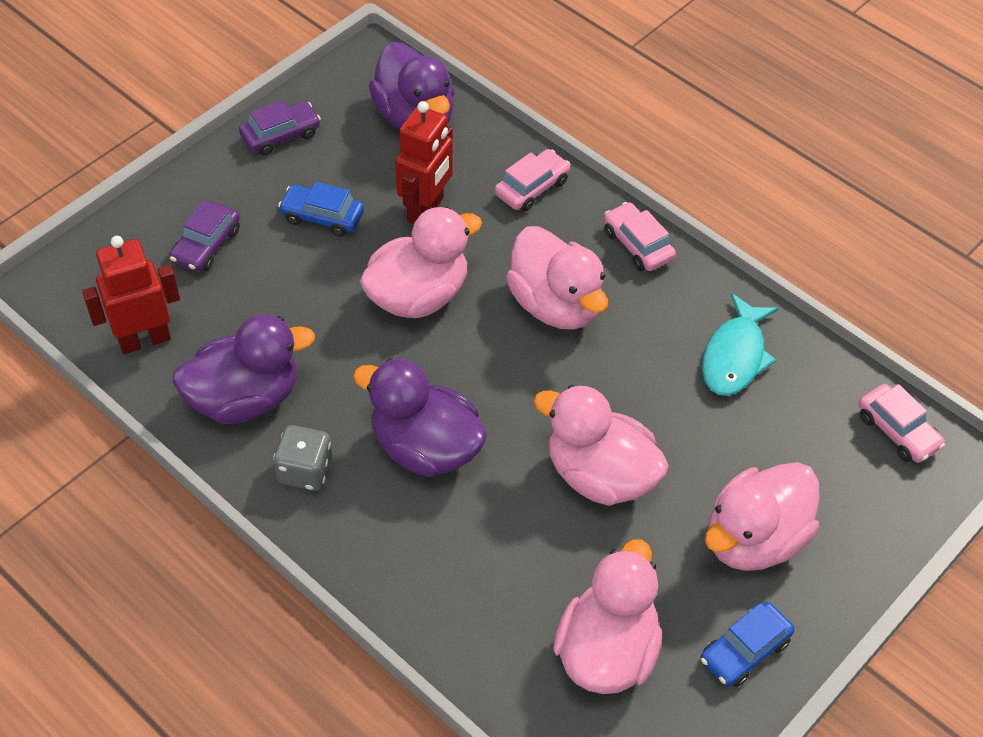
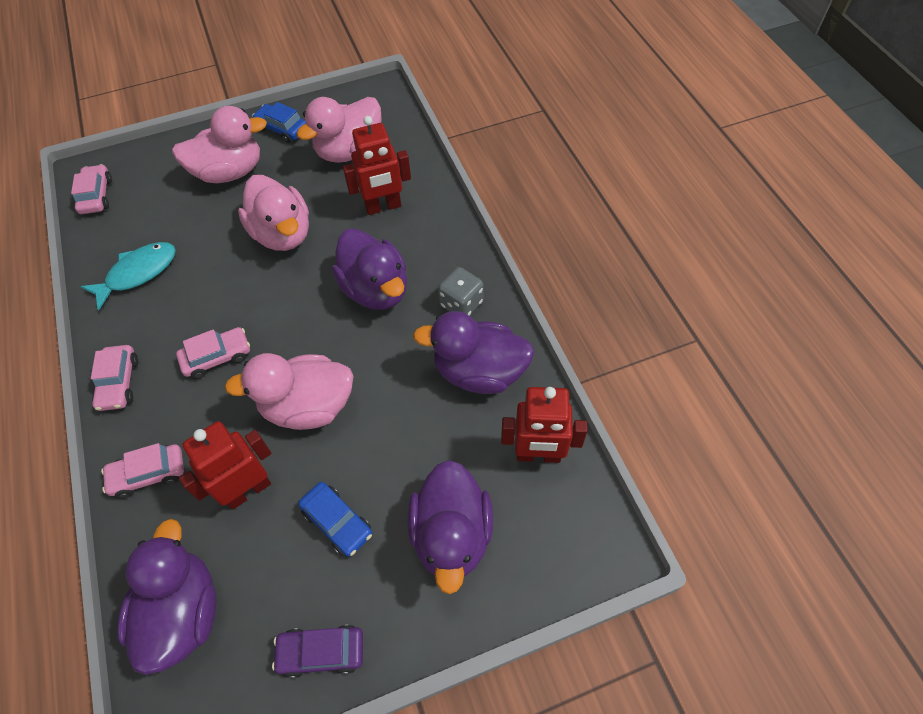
camera: 150 degrees left, 5 degrees up
(206, 245) = (452, 535): purple car -> purple duck
(490, 571) = (383, 207): none -> red robot
(555, 305) = (217, 357): pink duck -> pink car
(744, 650) = (282, 129): blue car -> blue car turned 135 degrees counterclockwise

